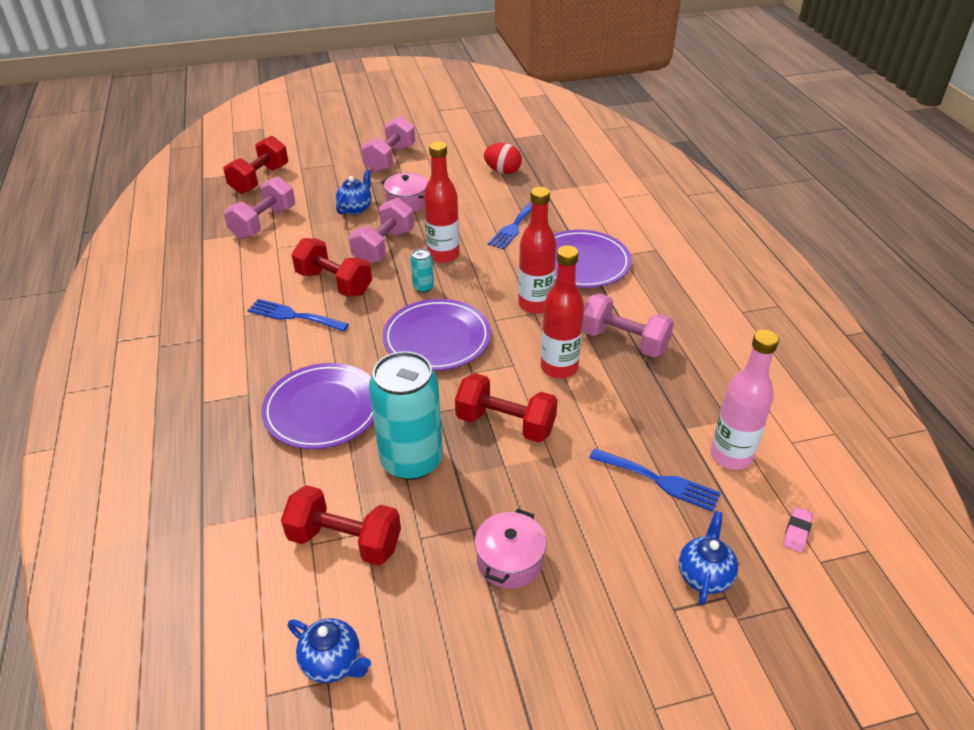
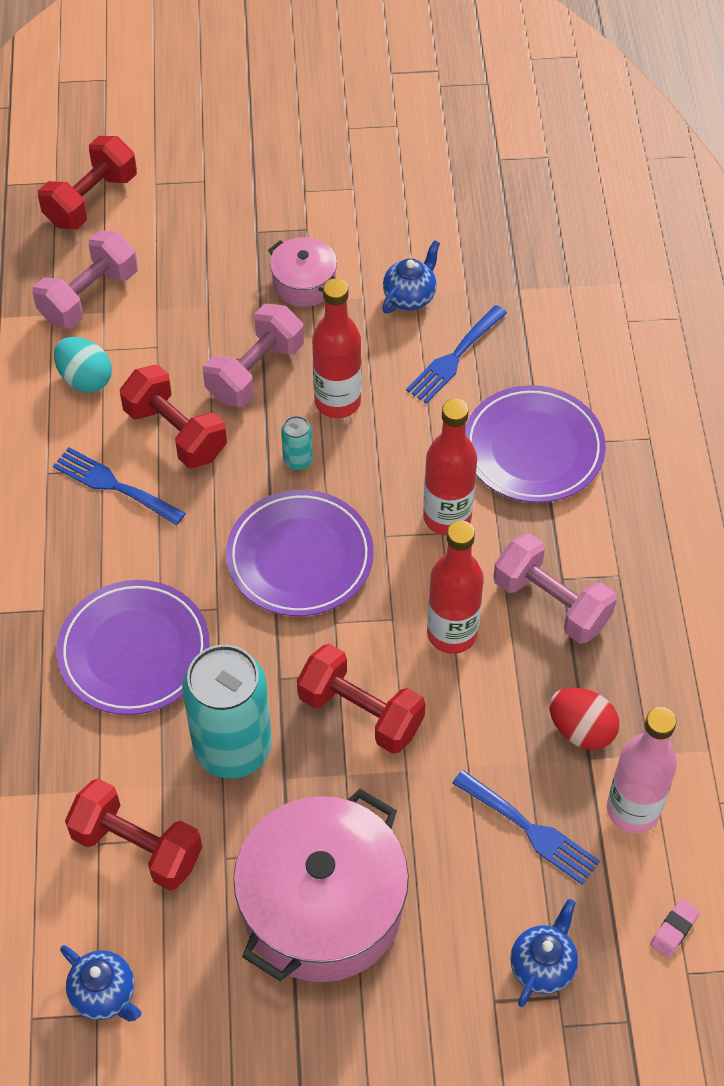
camera: 10 degrees right, 15 degrees up
(266, 263) = (85, 379): none -> turquoise egg
(356, 208) = (226, 286): blue teapot -> blue teapot (410, 297)
(390, 159) = (294, 182): pink dumbbell -> none
(502, 171) = (462, 236): red egg -> red egg (581, 730)
(510, 560) = (322, 906): pink pot -> pink pot, size x2.04

